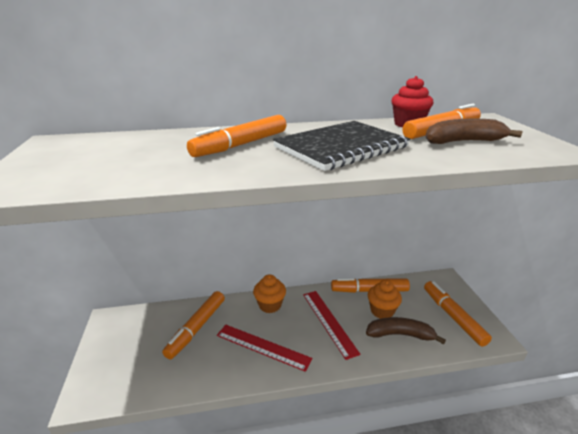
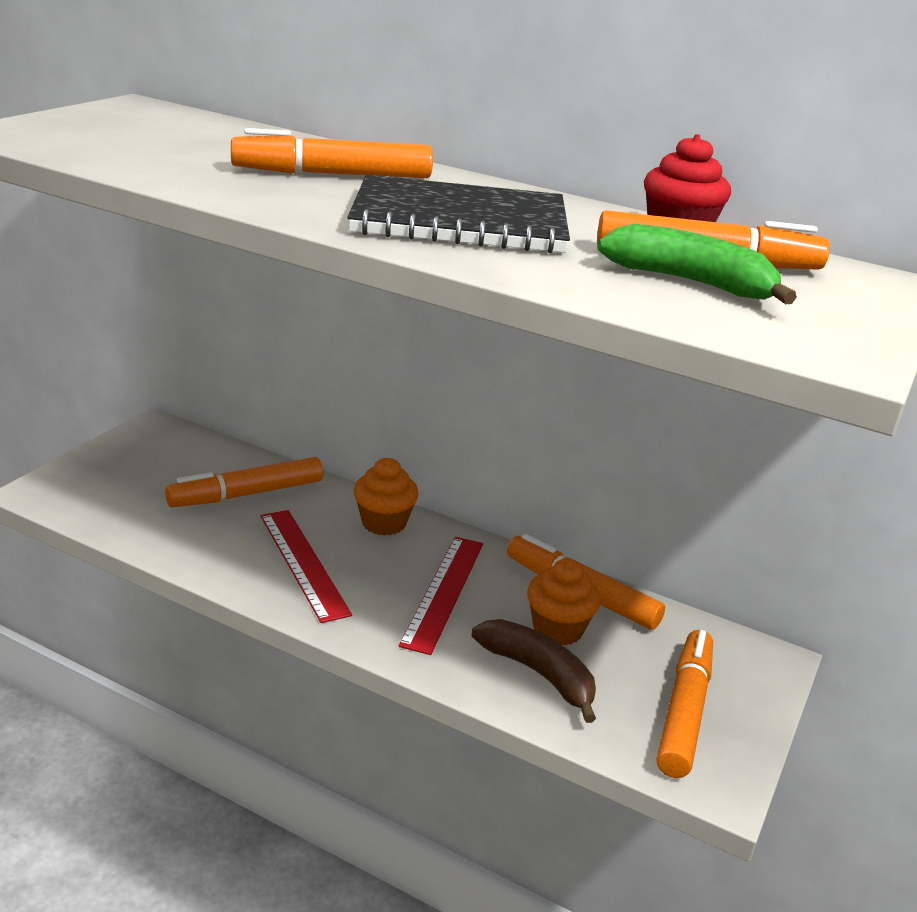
camera: 35 degrees right, 0 degrees up
(463, 141) = (691, 282): brown banana -> green banana

